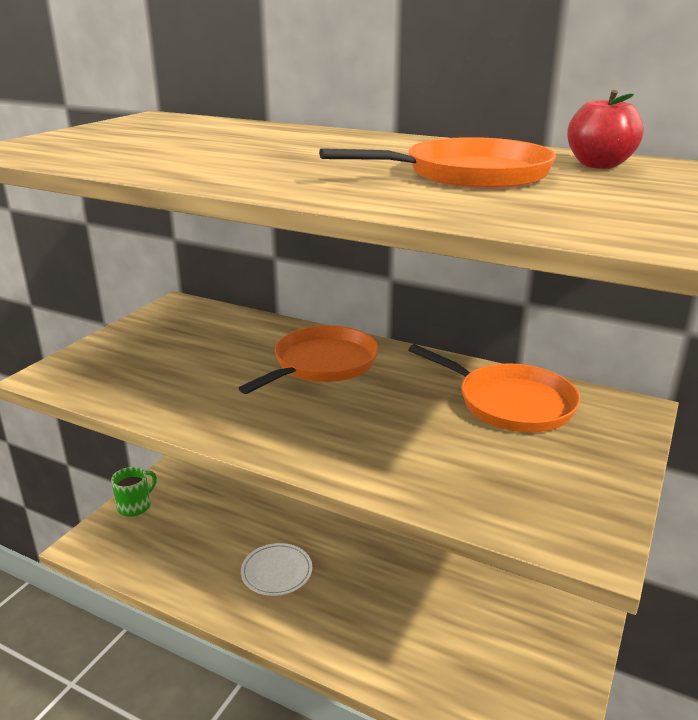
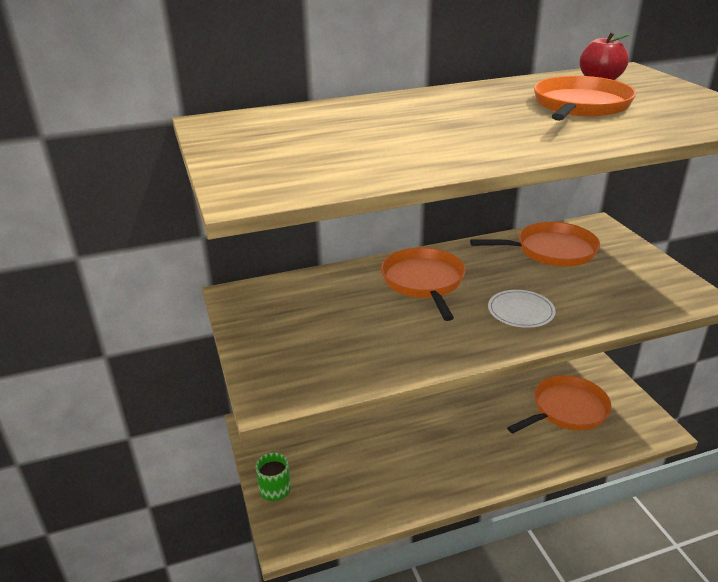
camera: 45 degrees left, 5 degrees up
(276, 572) = (433, 454): white plate -> white plate (520, 311)
(470, 636) = (567, 409): none -> orange pan

